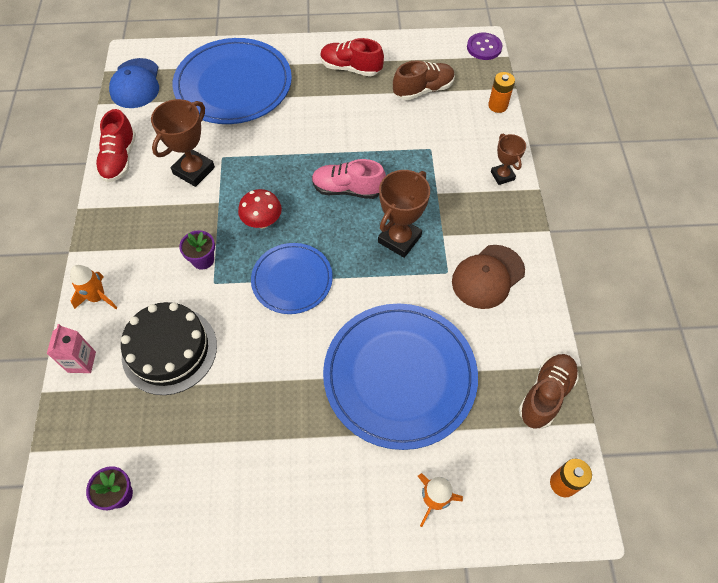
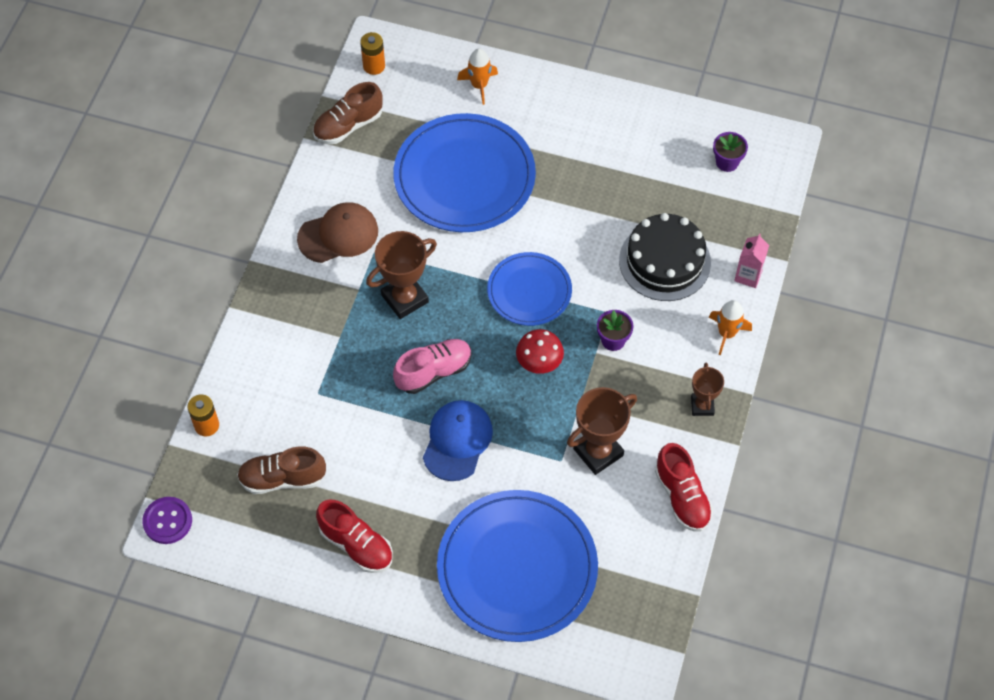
camera: 160 degrees left, 0 degrees up
(120, 159) = (682, 497): red shoe -> red shoe turned 135 degrees clockwise
(135, 84) = (644, 613): blue cap -> blue cap (457, 441)
(347, 189) = (434, 372): pink shoe -> pink shoe turned 60 degrees counterclockwise
(502, 176) = (258, 334): brown trophy -> brown trophy (702, 406)

